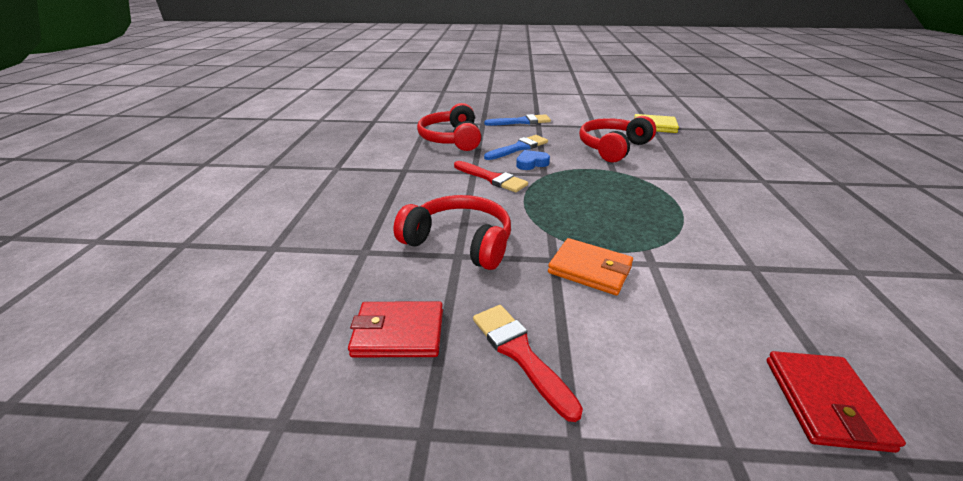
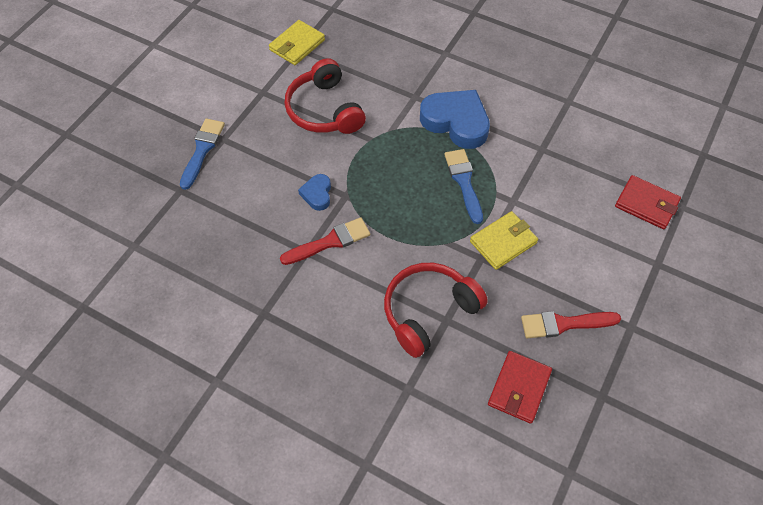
camera: 65 degrees left, 25 degrees up
(451, 139) = (207, 239): red headphones -> none
(518, 148) = (274, 187): blue brush -> blue brush (464, 182)
(590, 269) = (503, 242): orange wallet -> yellow wallet
(696, 204) = (456, 122): none -> blue heart

